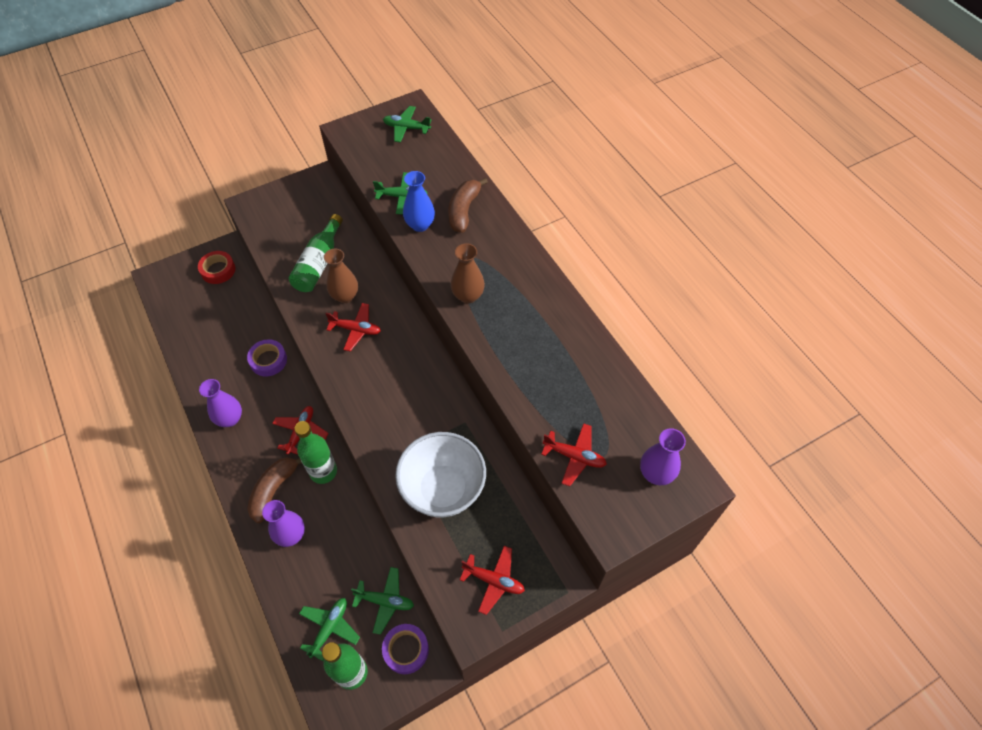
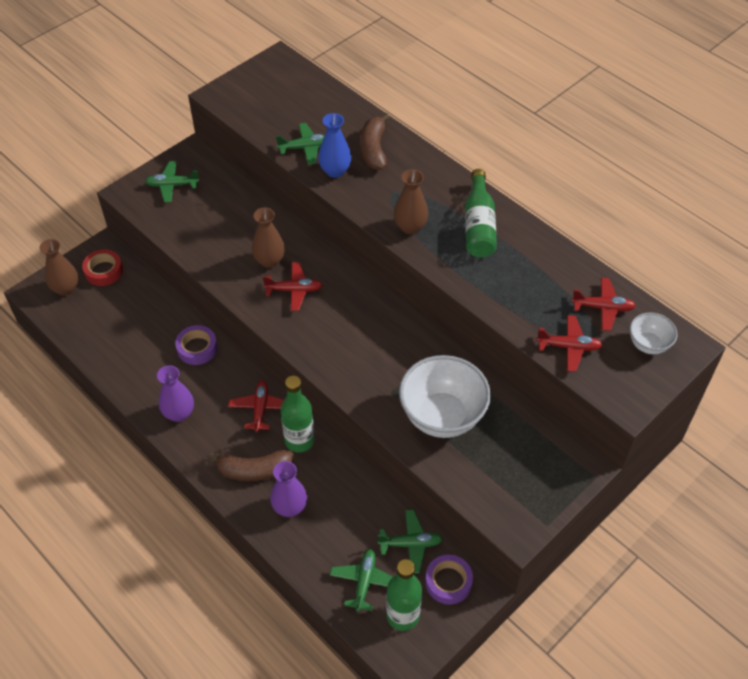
camera: 15 degrees left, 5 degrees down
(181, 279) = (66, 289): none -> brown vase
(274, 490) = (254, 470): brown banana -> brown banana turned 105 degrees counterclockwise
(319, 263) = (228, 235): green bottle -> green bottle (478, 225)
(406, 128) = (282, 81): green plane -> green plane (172, 185)
(494, 581) = (522, 485): red plane -> red plane (602, 308)
(655, 474) = (648, 345): purple vase -> white bowl

